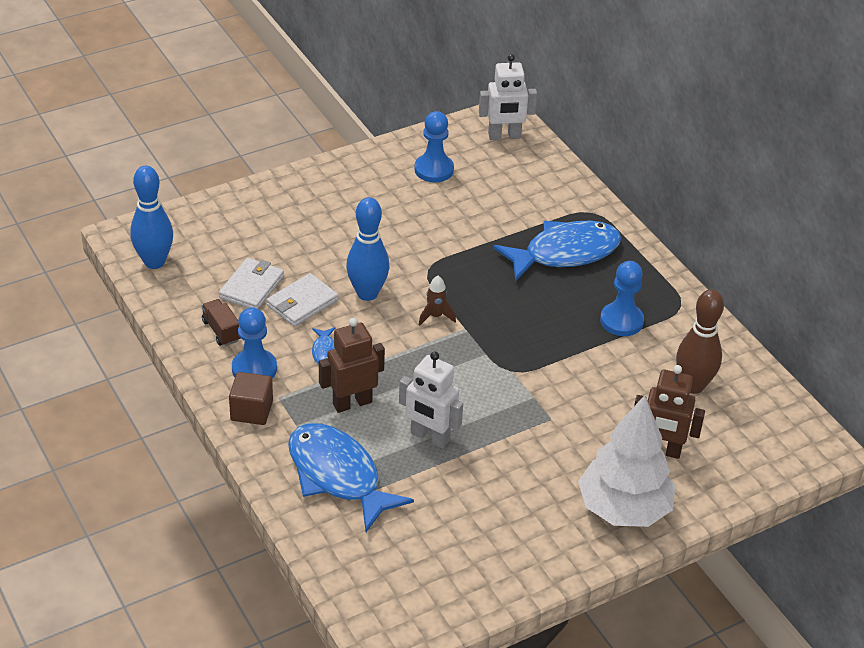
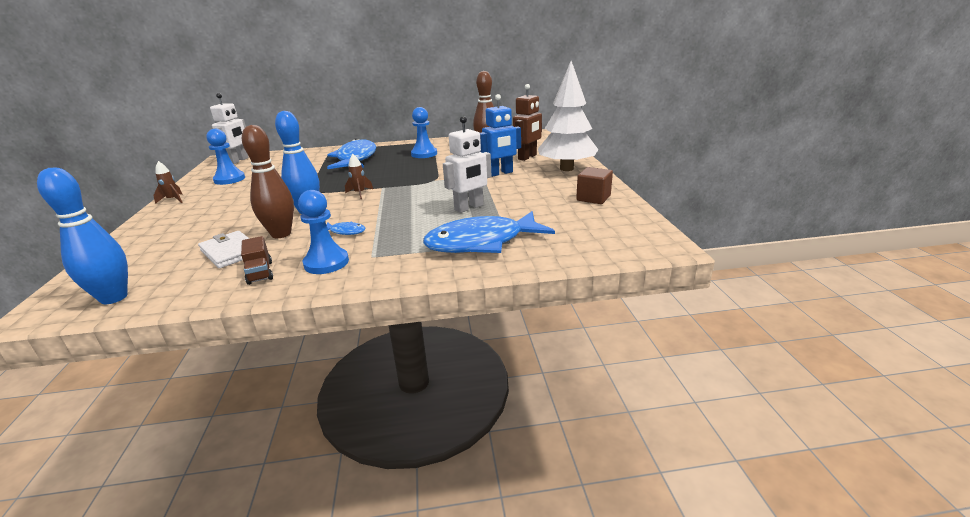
camera: 65 degrees left, 15 degrees down
(221, 331) = (260, 272): brown truck -> brown truck turned 105 degrees counterclockwise
(251, 411) = (374, 270): brown cube -> brown cube (593, 198)
(302, 303) = (281, 234): white wallet -> brown bowling pin
(352, 403) = (410, 228): brown robot -> none
(354, 162) = (173, 200): none -> brown rocket
(569, 435) = (500, 173): none -> blue robot

